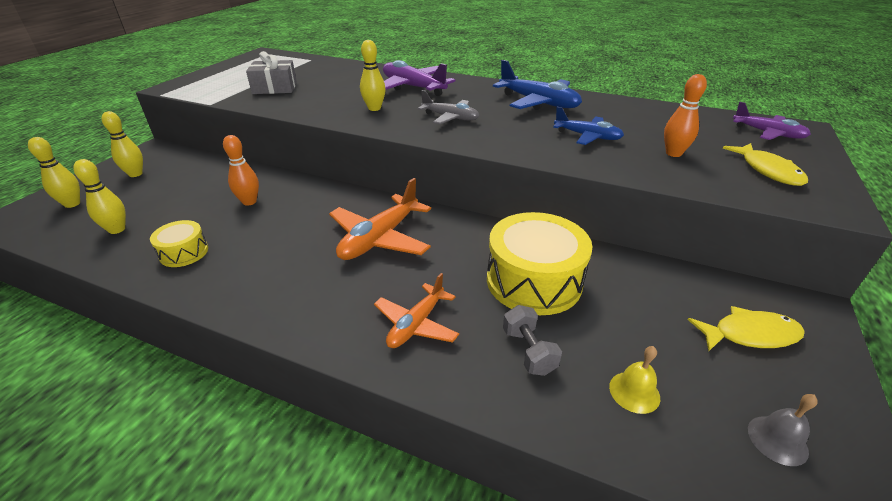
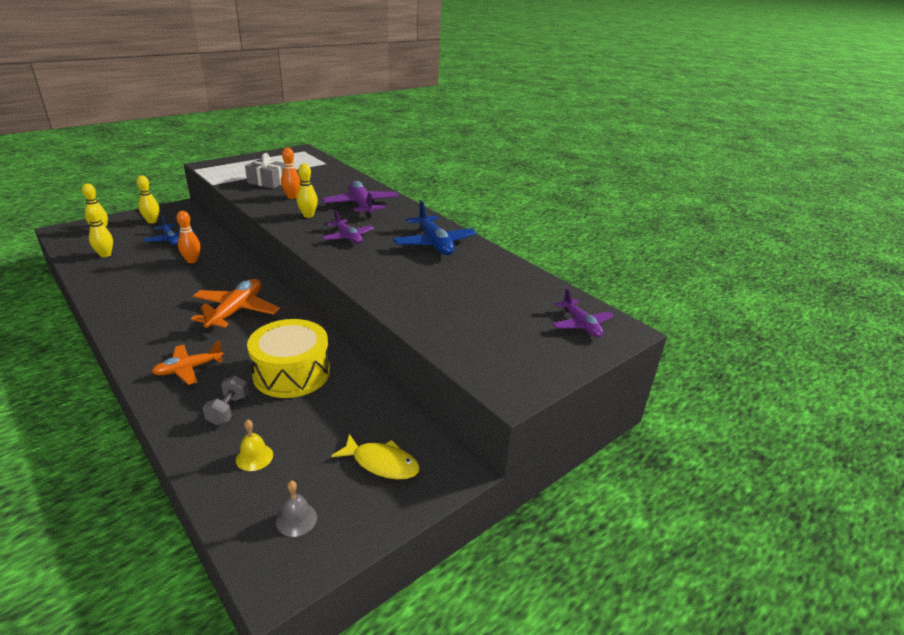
camera: 25 degrees right, 5 degrees down
(184, 252) = (122, 281): yellow drum -> none
(380, 238) = (236, 311): orange plane -> orange plane turned 135 degrees clockwise
(450, 118) = (348, 237): grey plane -> purple plane
(587, 136) = (422, 281): blue plane -> blue plane (171, 239)
(673, 153) = (464, 314): orange bowling pin -> orange bowling pin (292, 197)
(768, 171) = (514, 350): yellow fish -> none

